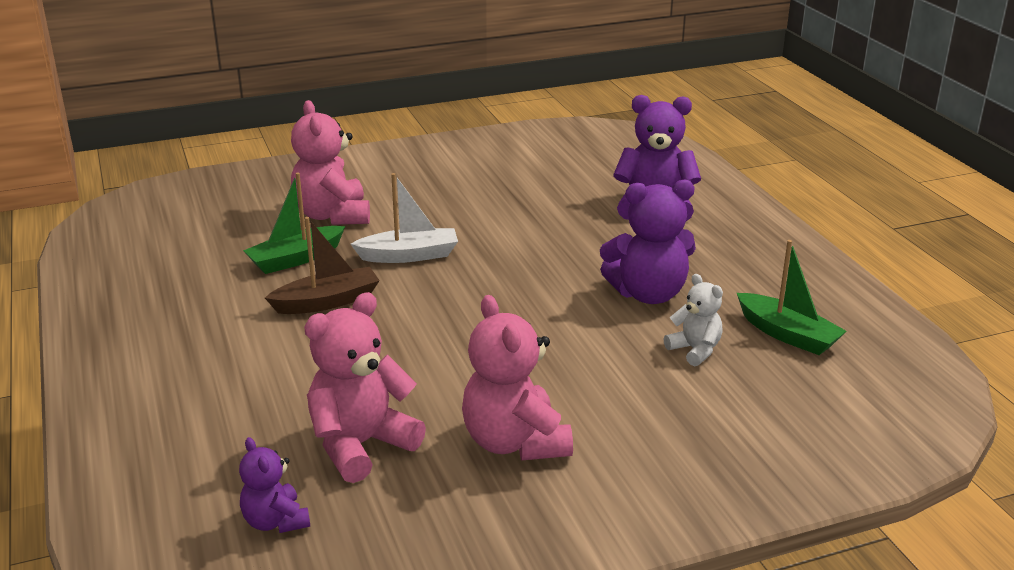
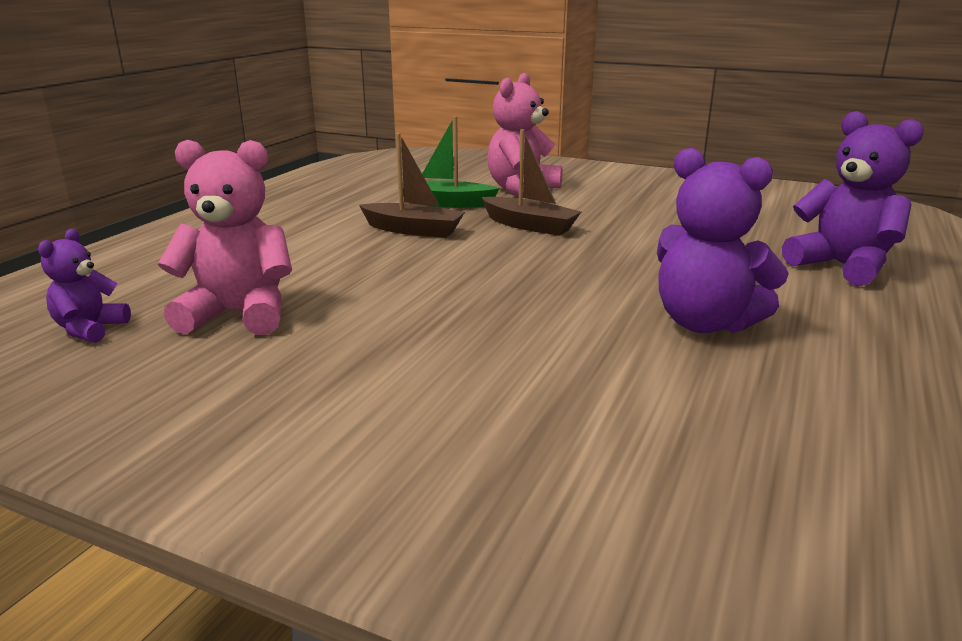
camera: 45 degrees right, 5 degrees down
(409, 255) = (530, 226): white boat -> brown boat
(515, 442) = (339, 370): pink teddy bear -> none
(695, 350) = (669, 388): white teddy bear -> none
(787, 334) = (831, 429): green boat -> none

